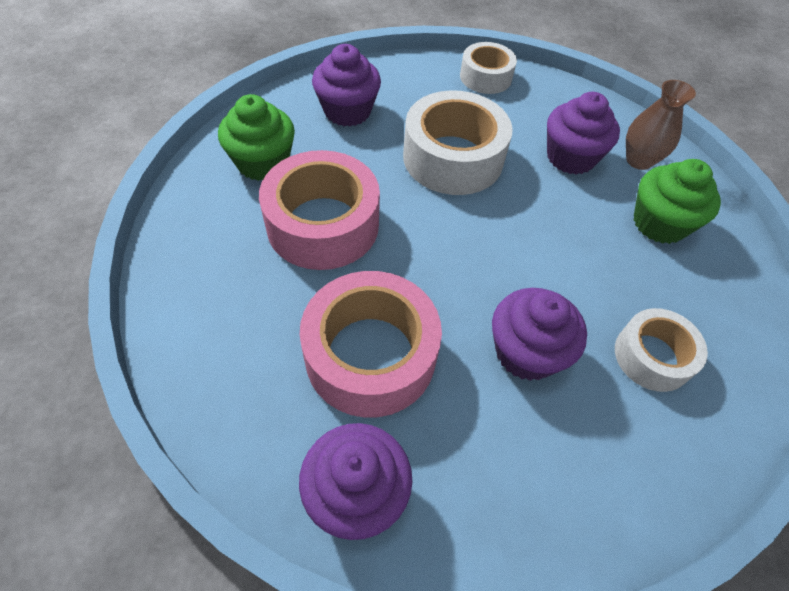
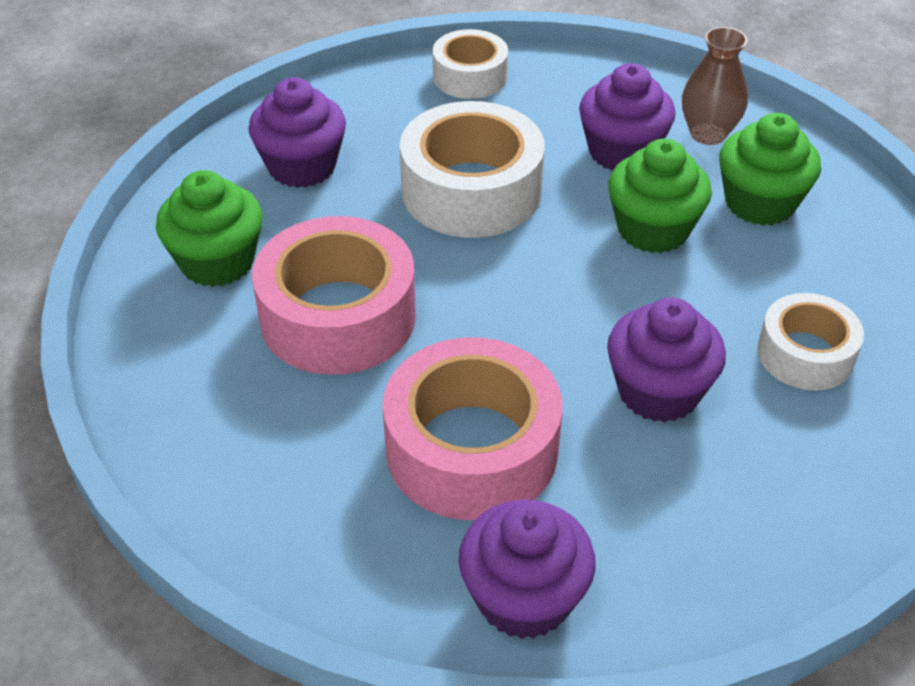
camera: 15 degrees left, 10 degrees down
(571, 222) = (653, 229): none -> green cupcake

